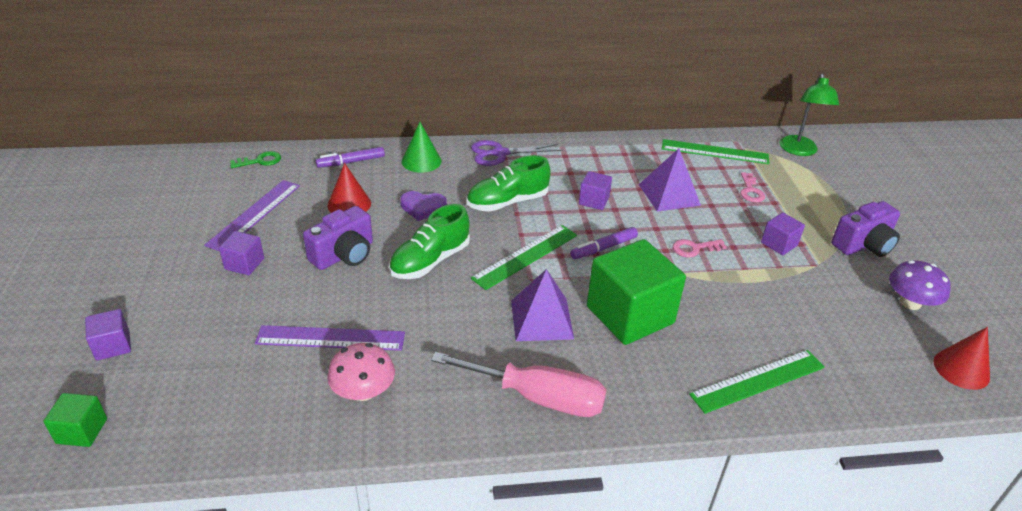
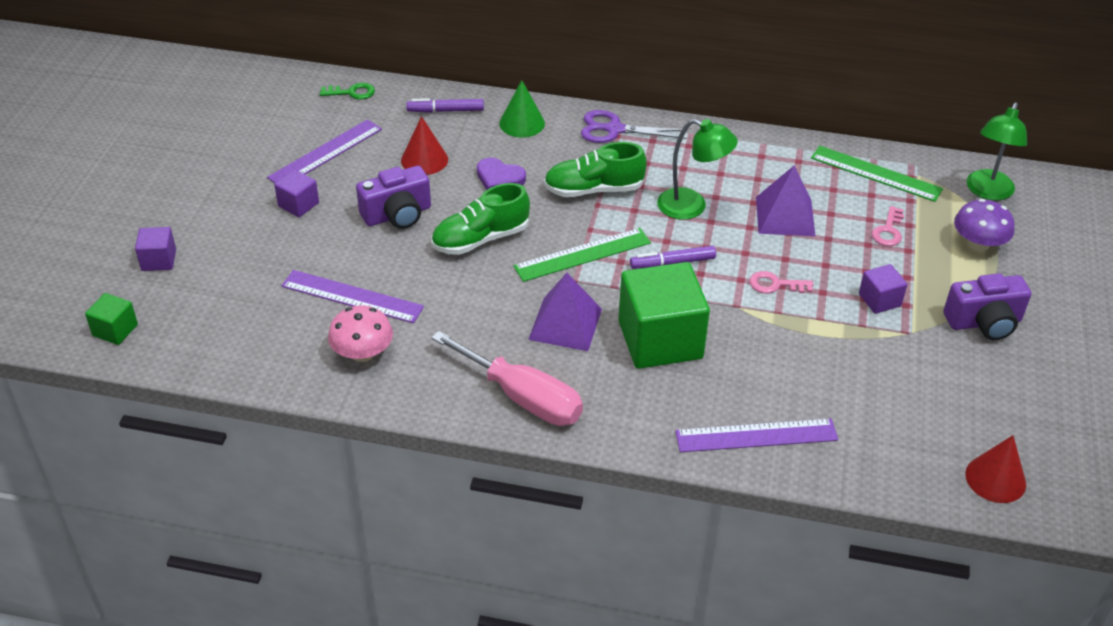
camera: 20 degrees right, 5 degrees up
(594, 201) = (692, 207): purple cube -> green lamp
(758, 380) = (756, 435): green ruler -> purple ruler
(910, 302) = (991, 398): purple mushroom -> purple mushroom (978, 244)

